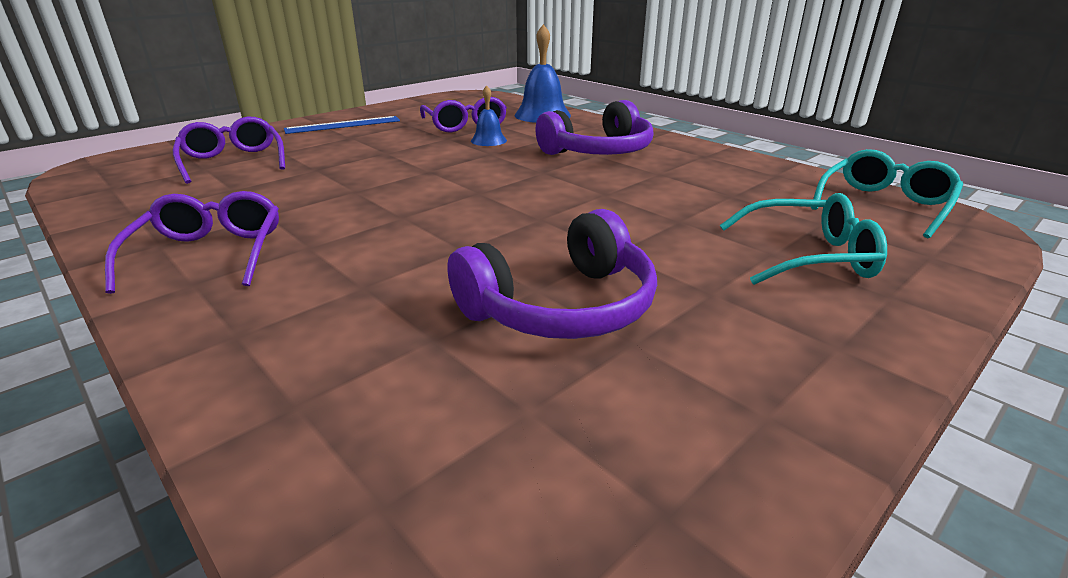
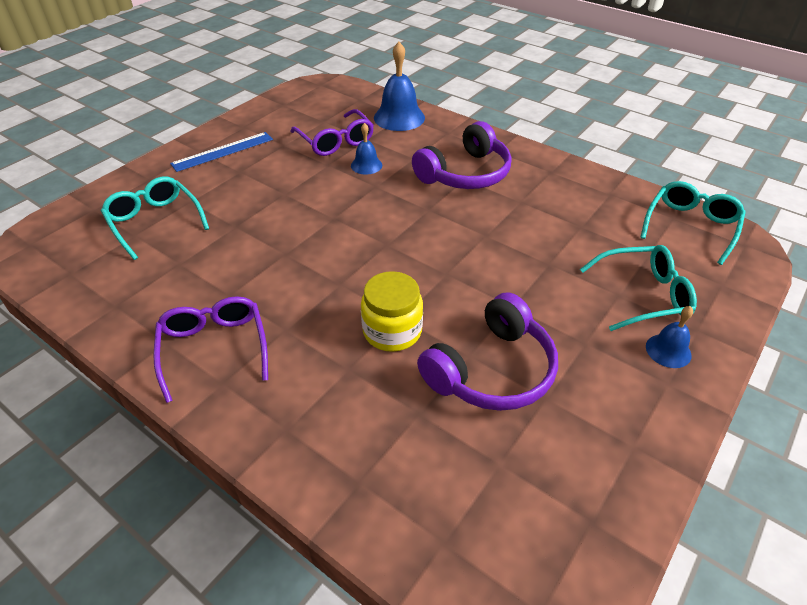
camera: 10 degrees left, 15 degrees up
(233, 161) = (155, 222): purple glasses -> turquoise glasses
(442, 259) = (392, 331): none -> yellow jar
(841, 312) = (668, 350): none -> blue bell

